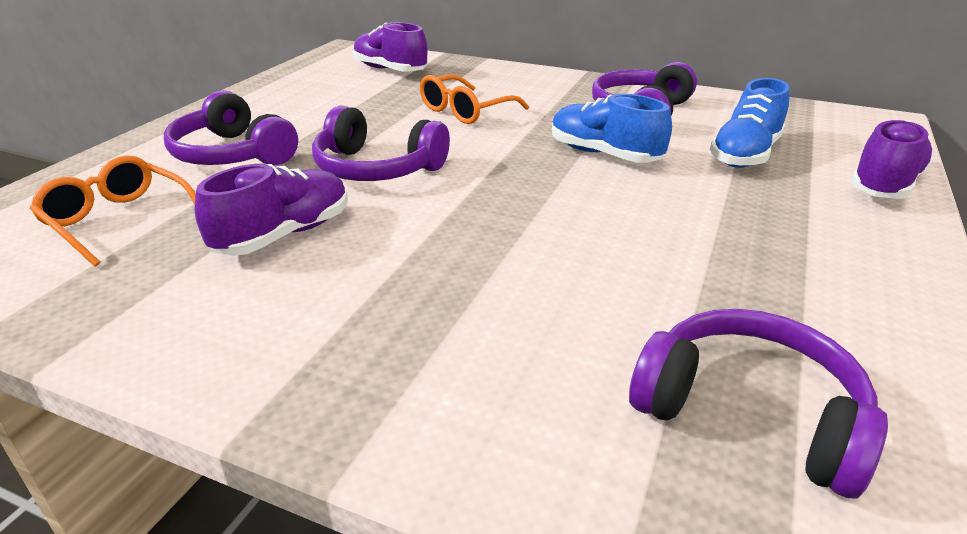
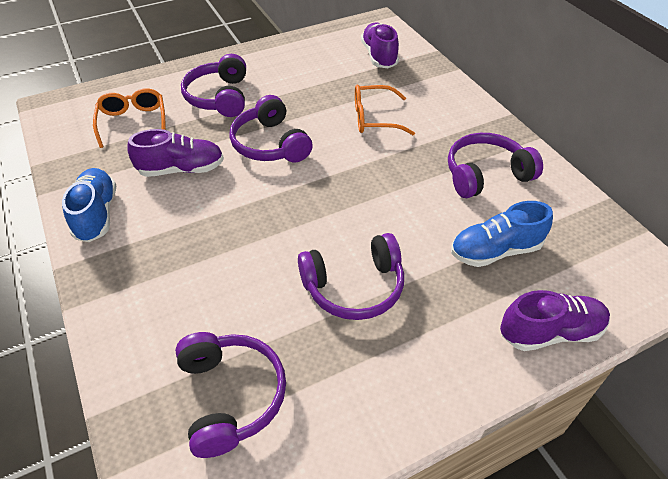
camera: 40 degrees right, 15 degrees up
(604, 154) = (403, 200): blue shoe -> blue shoe (97, 214)
(684, 237) = (354, 287): none -> purple headphones

